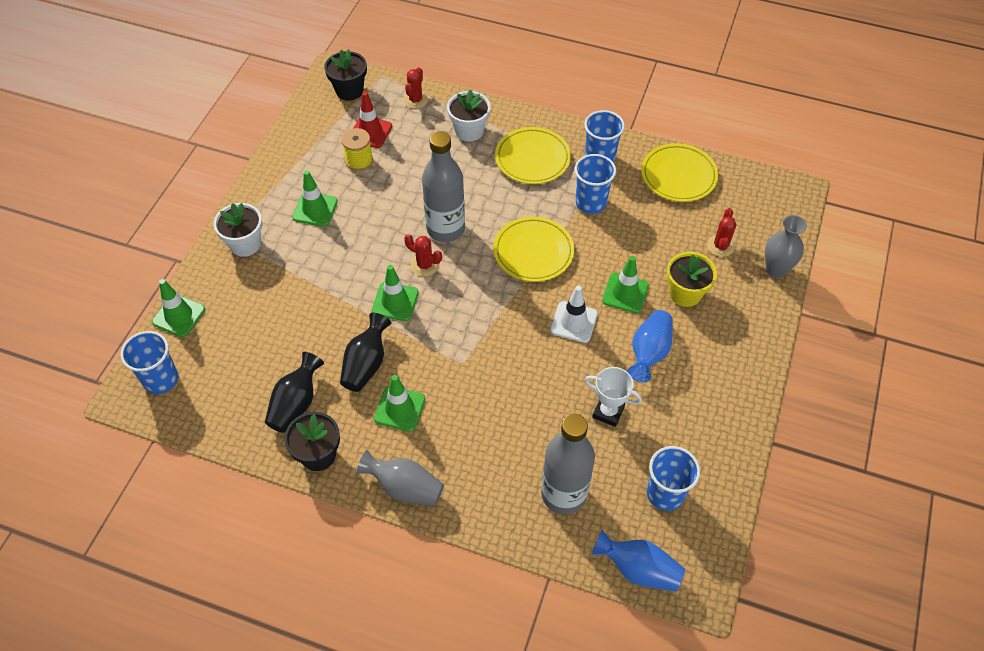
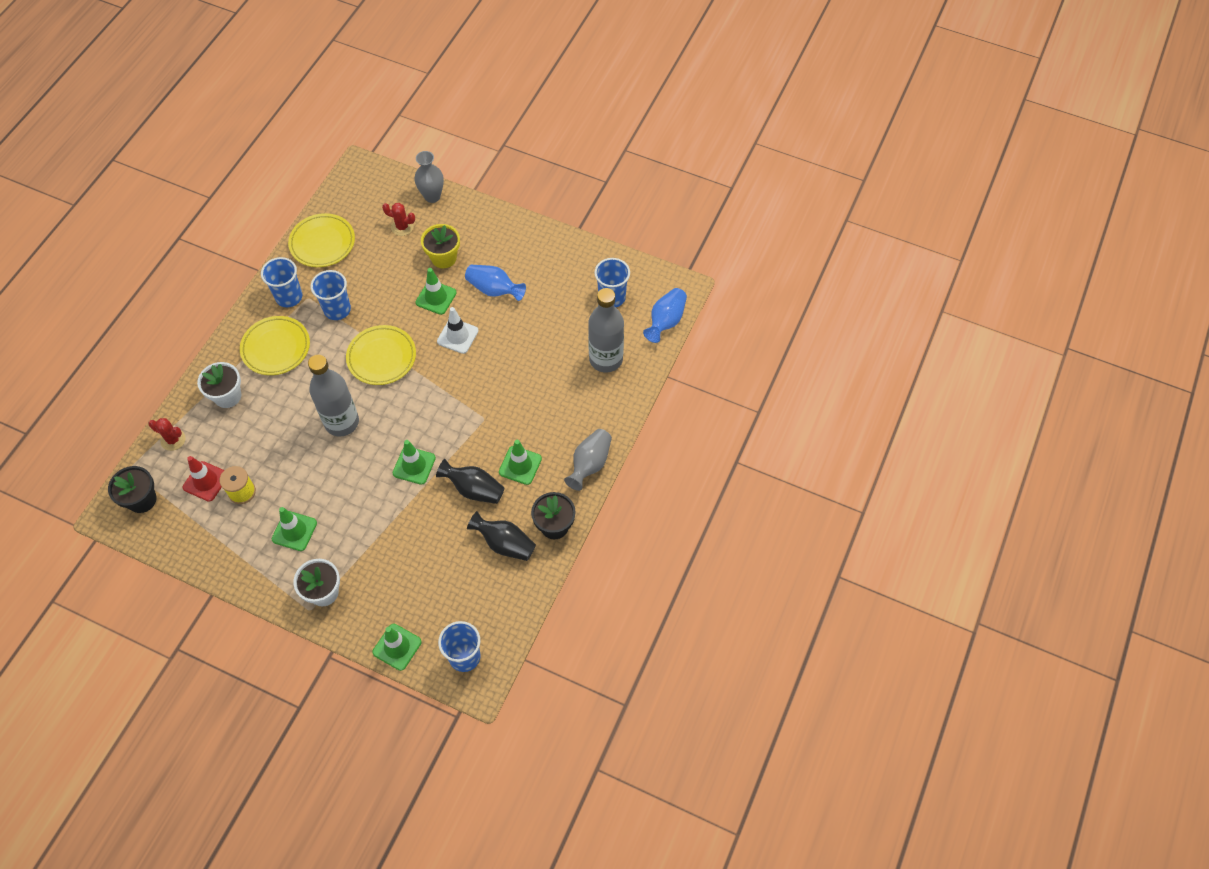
camera: 85 degrees left, 5 degrees up
(424, 265) = (379, 441): red cactus -> none
(608, 412) = (542, 323): white trophy -> none

